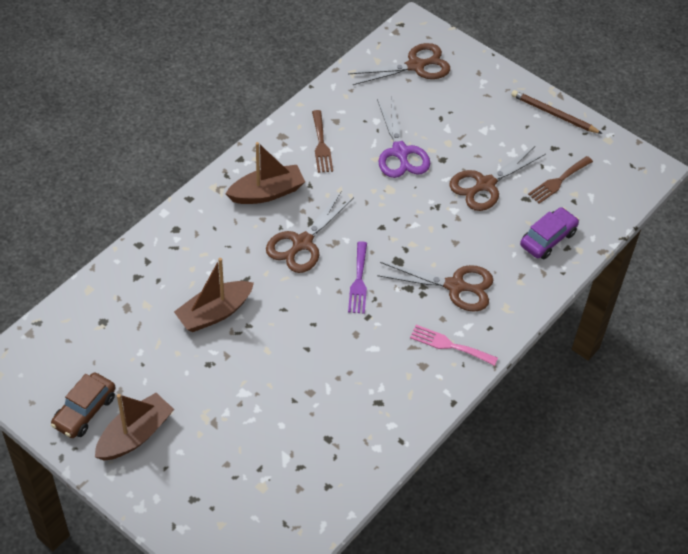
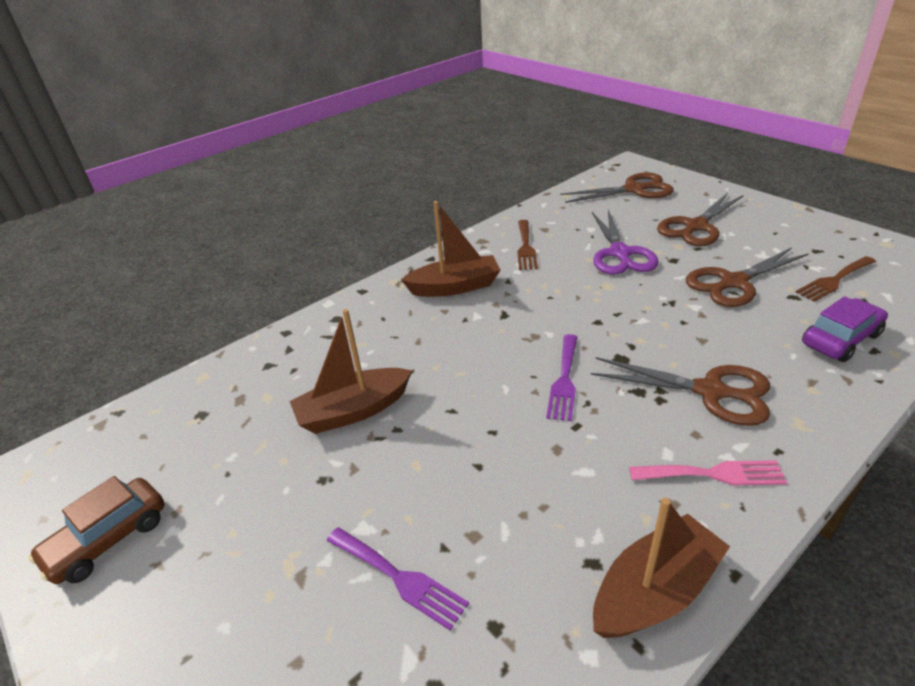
camera: 15 degrees right, 15 degrees down
(135, 435) = (164, 588): brown boat -> brown boat (655, 591)
(271, 419) = (399, 578): none -> purple fork
(302, 243) = (490, 335): brown scissors -> brown scissors (696, 226)
(449, 345) = (713, 474): pink fork -> pink fork turned 150 degrees clockwise
(554, 114) = (806, 223): brown pencil -> none

